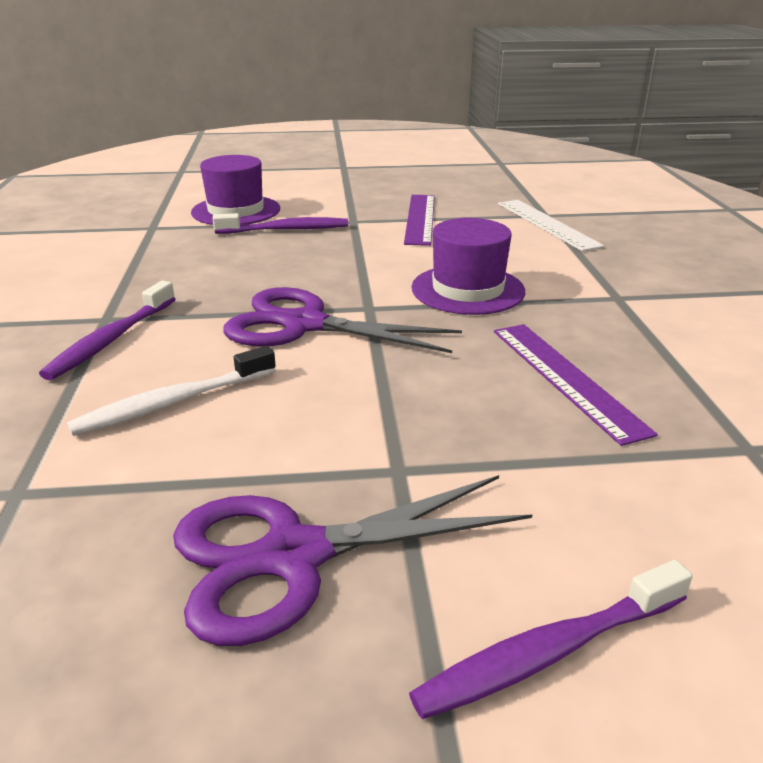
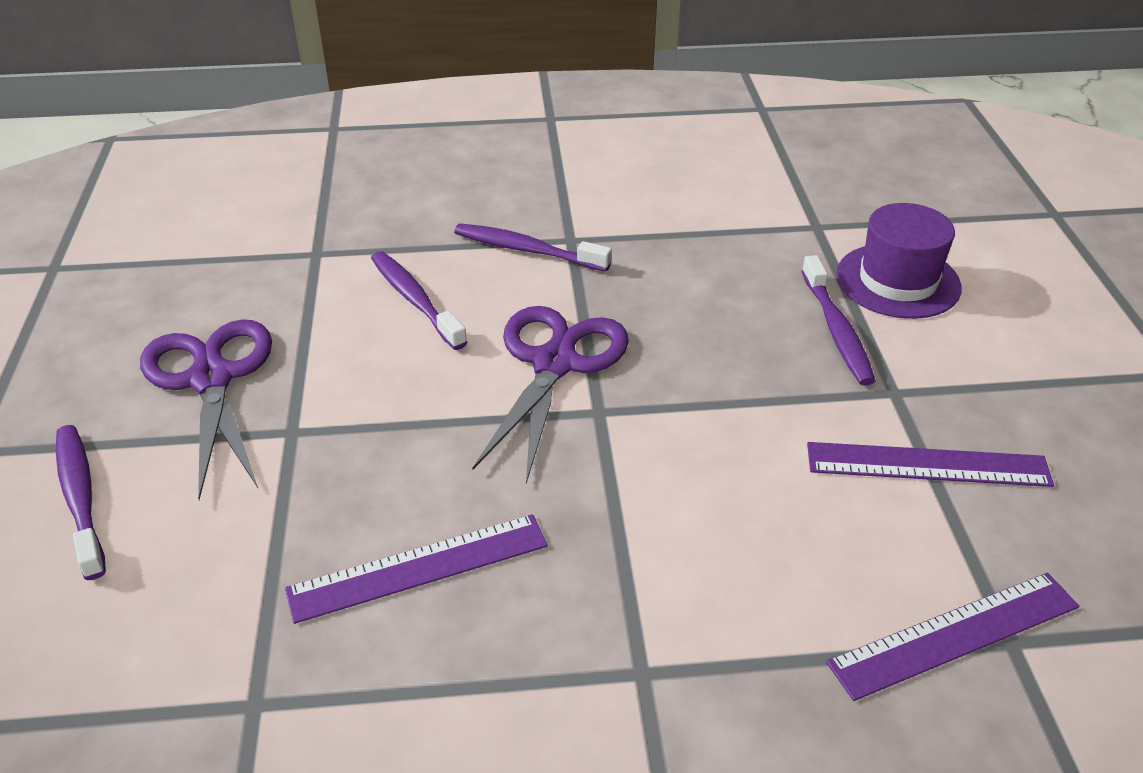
camera: 90 degrees right, 10 degrees up
(173, 402) = (415, 300): white toothbrush -> purple toothbrush
(468, 289) = (655, 502): purple hat -> none
(546, 224) = (954, 634): white ruler -> purple ruler

